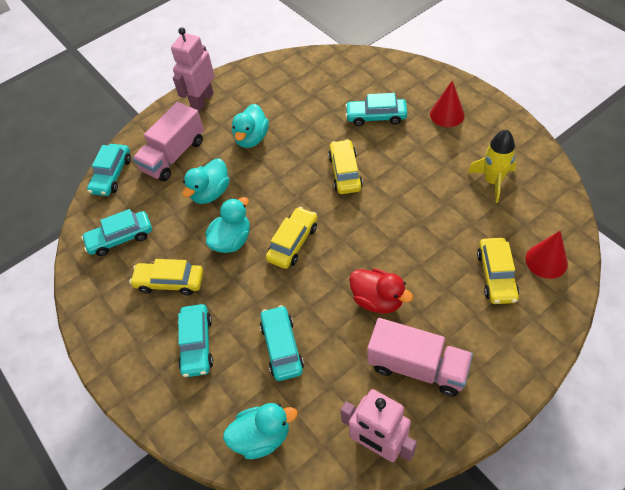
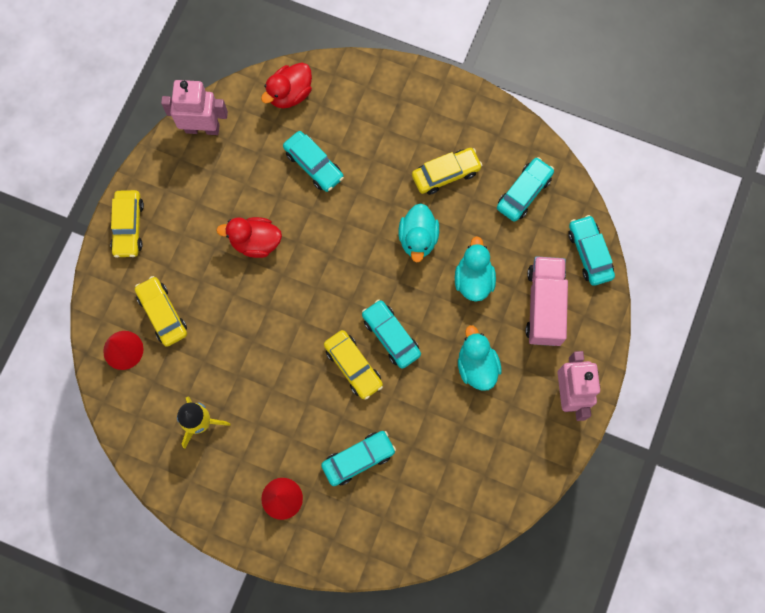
camera: 145 degrees right, 20 degrees up
(196, 344) = (384, 134): turquoise car -> turquoise car (391, 336)
(262, 437) = (290, 94): turquoise duck -> red duck
(293, 243) = (359, 263): yellow car -> yellow car (128, 227)
(417, 367) = (198, 200): pink truck -> none

